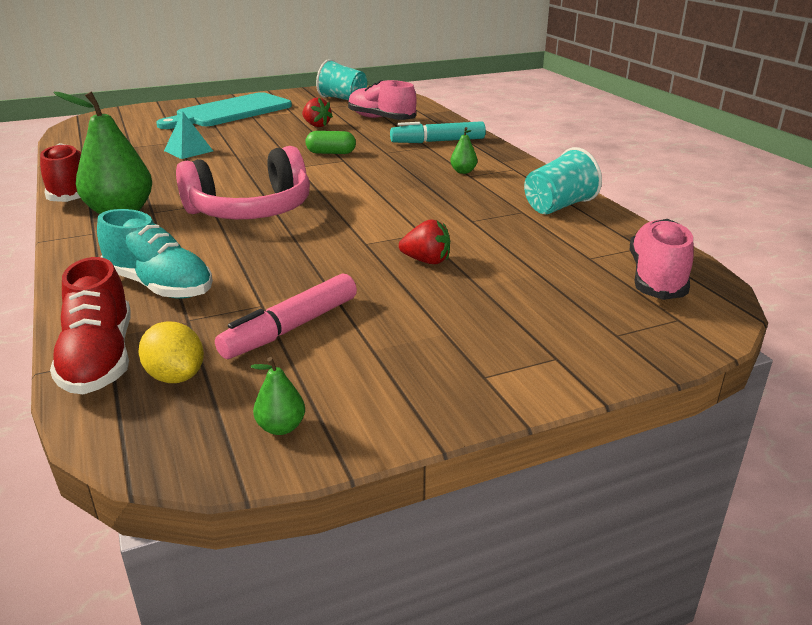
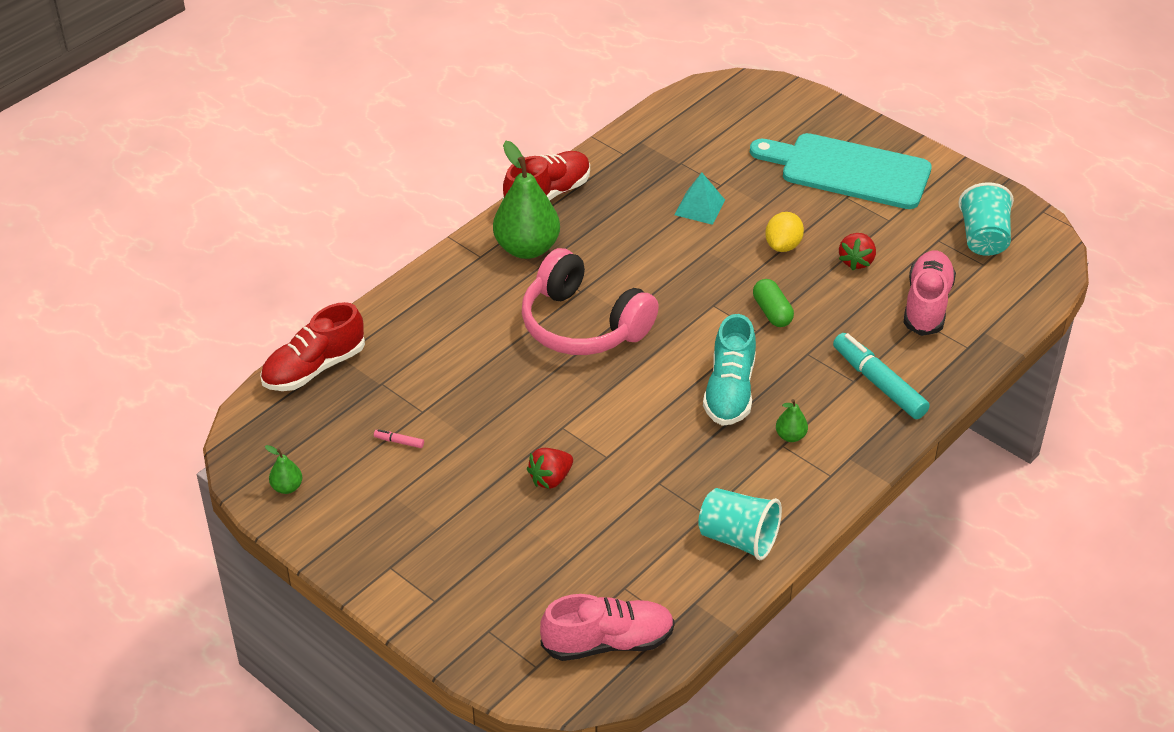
camera: 65 degrees right, 15 degrees up
(159, 286) = (419, 342): turquoise shoe -> turquoise shoe (730, 391)
(176, 376) = (313, 414): yellow lemon -> yellow lemon (783, 245)
(291, 328) = (399, 442): pink marker -> pink marker, size x0.40
(426, 261) = (550, 479): red strawberry -> red strawberry turned 60 degrees clockwise

